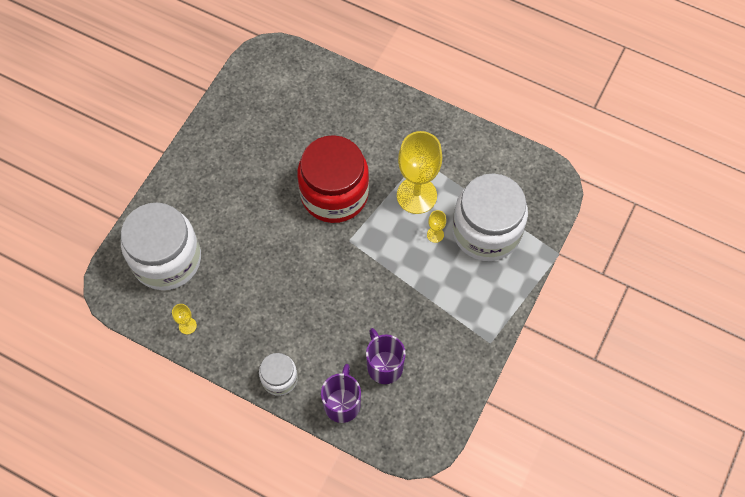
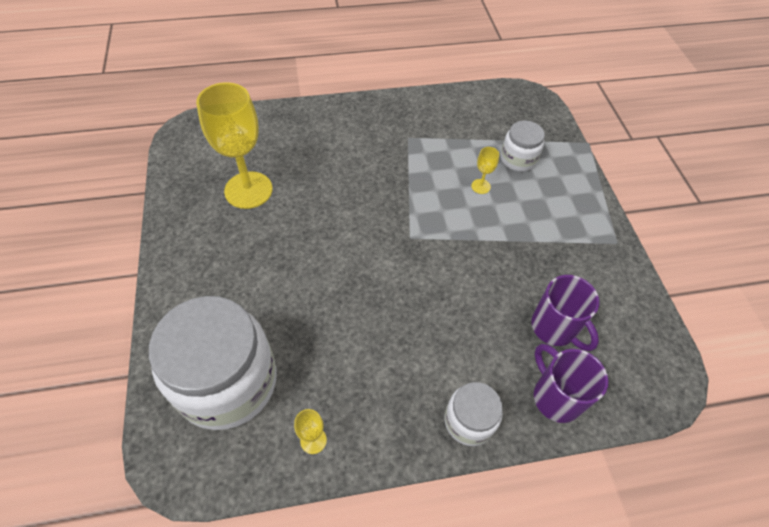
camera: 40 degrees left, 10 degrees down
(334, 194) = (358, 207): red jar -> none
(384, 365) = (555, 328): purple mug -> purple mug turned 150 degrees counterclockwise
(416, 195) = (434, 166): yellow goblet -> yellow goblet (248, 190)
(486, 231) = (518, 159): white jar -> white jar, size x0.50

